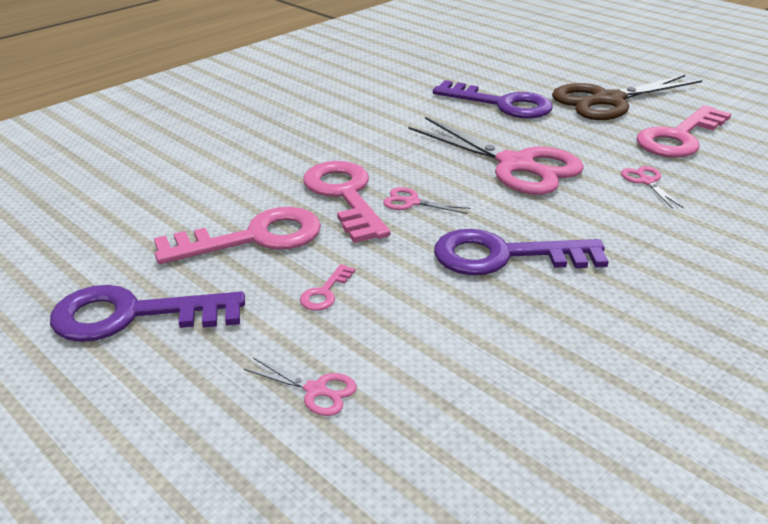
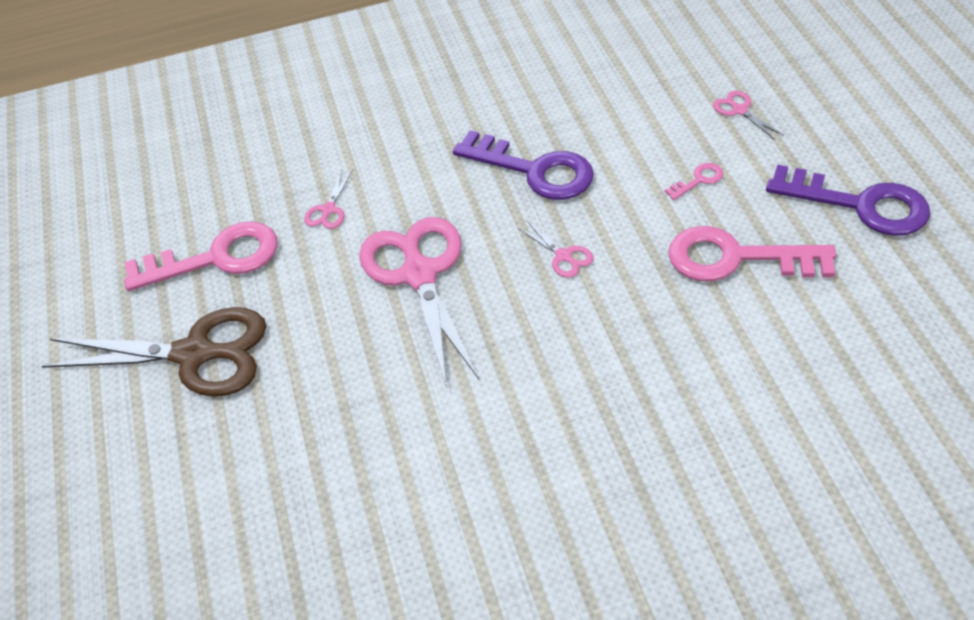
camera: 145 degrees left, 15 degrees up
(344, 196) = (622, 287): pink key -> none
(501, 104) = (321, 397): purple key -> none

